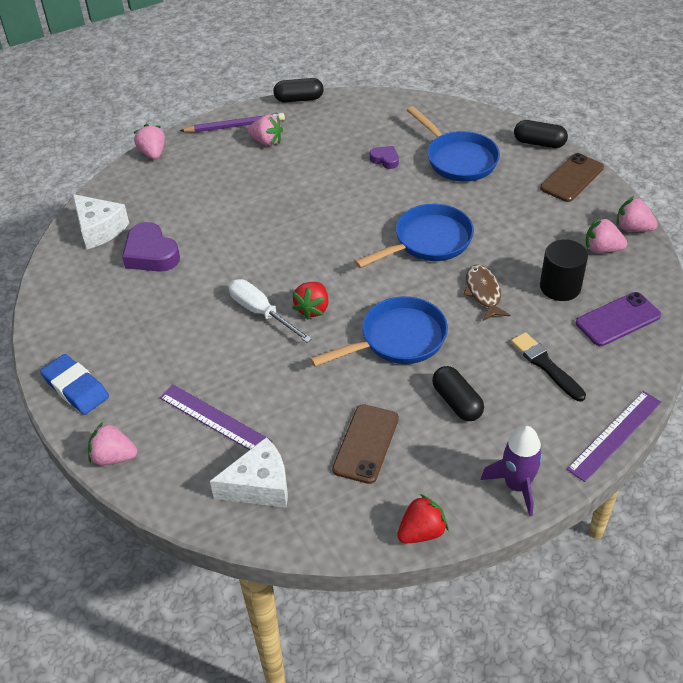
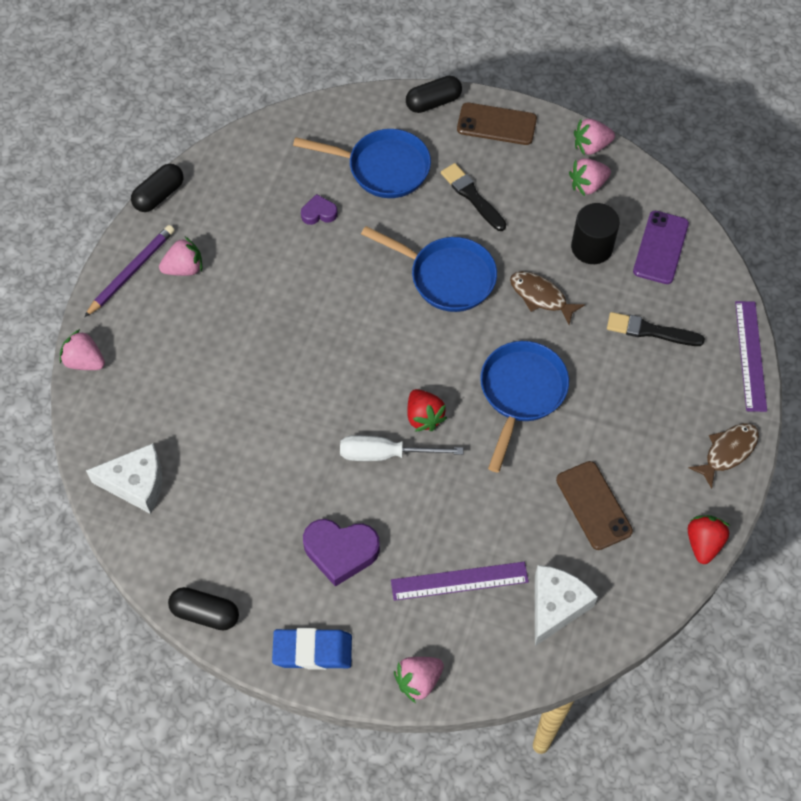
camera: 45 degrees left, 15 degrees up
(151, 254) = (219, 472): purple heart -> purple heart (340, 552)
(428, 241) = (447, 277): blue pan -> blue pan turned 105 degrees clockwise
(457, 402) = (620, 415): black capsule -> black capsule (205, 613)
(503, 207) = (472, 196): none -> black brush
(517, 485) = (727, 452): purple rocket -> brown fish
(572, 178) = (496, 124): brown phone -> brown phone turned 75 degrees counterclockwise

